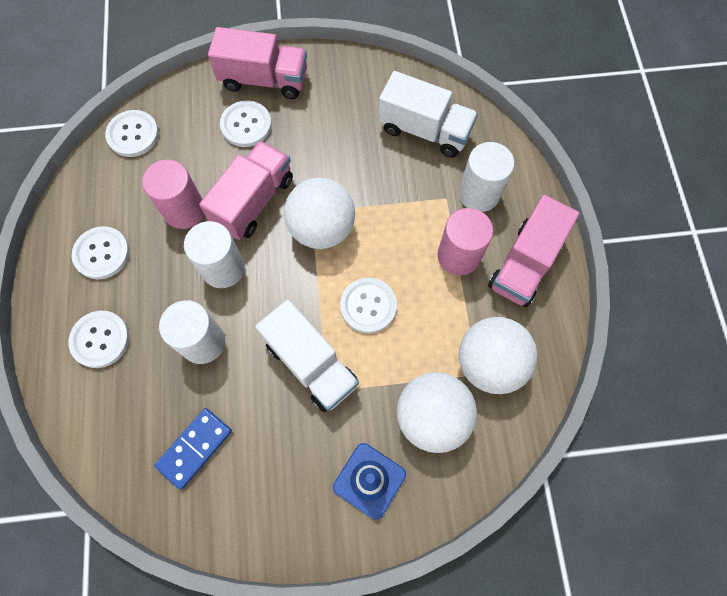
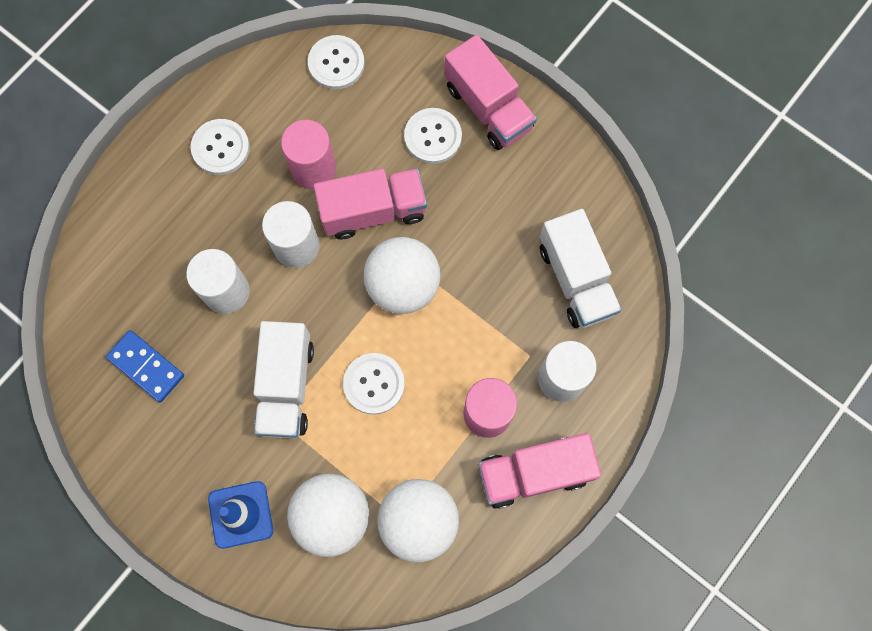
camera: 45 degrees right, 5 degrees up
(100, 339) = (158, 218): white button -> none
(194, 448) = (146, 366): blue domino -> blue domino turned 45 degrees clockwise

